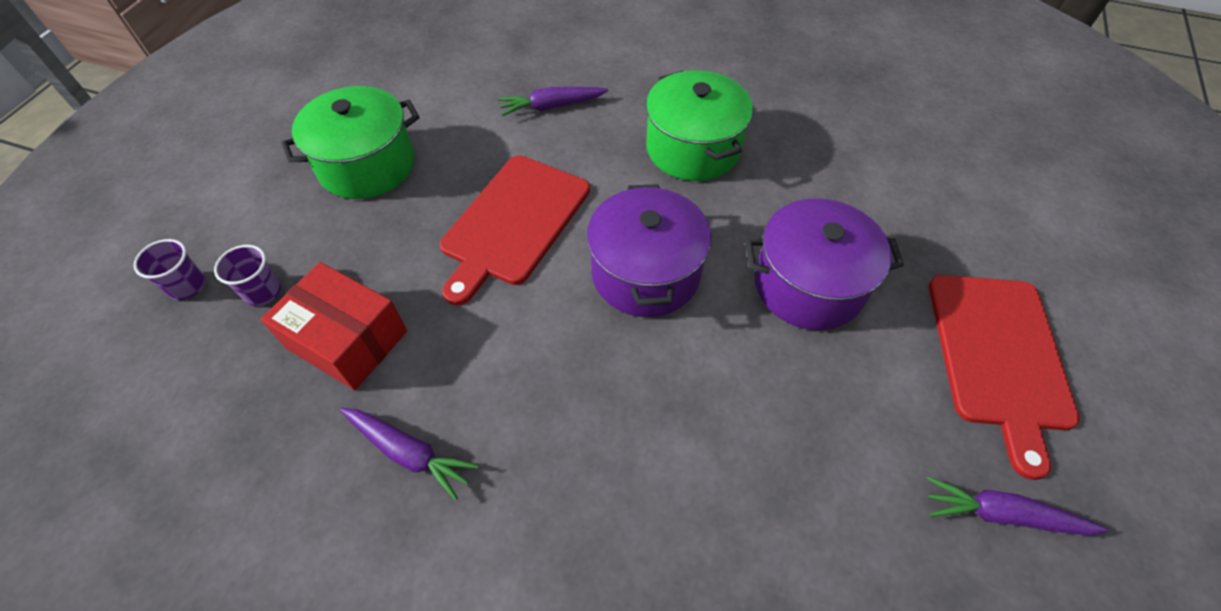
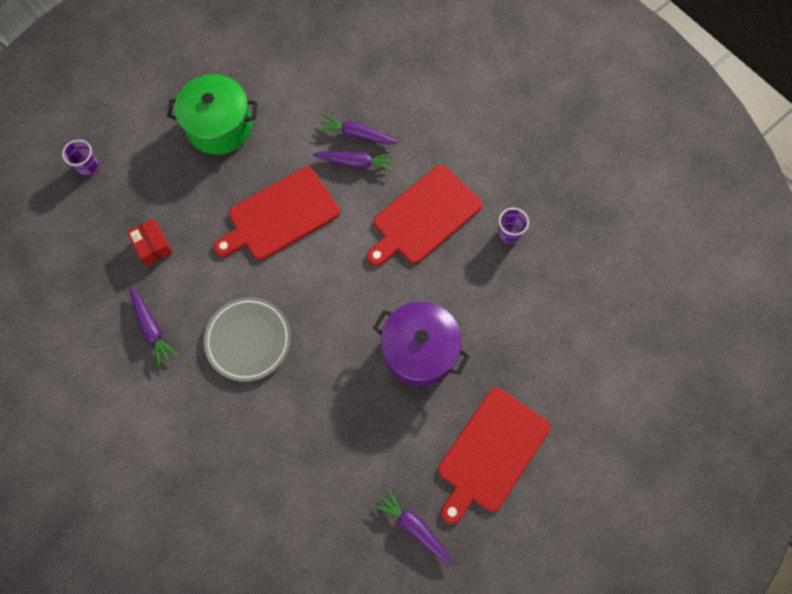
camera: 30 degrees right, 15 degrees up
(263, 292) = (124, 191): purple cup -> purple cup (509, 233)
(347, 339) = (153, 246): red box -> red box, size x0.61
(570, 132) = (356, 163): none -> purple carrot
(572, 390) = (248, 340): none -> grey plate
(645, 273) = (332, 291): purple pot -> none
(693, 148) = (424, 217): green pot -> red cutting board

